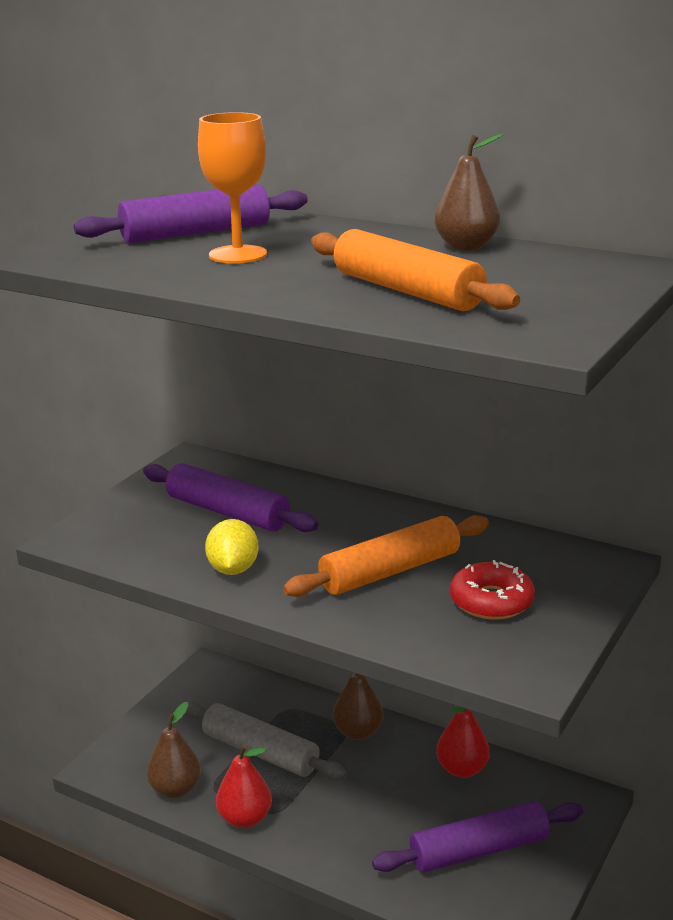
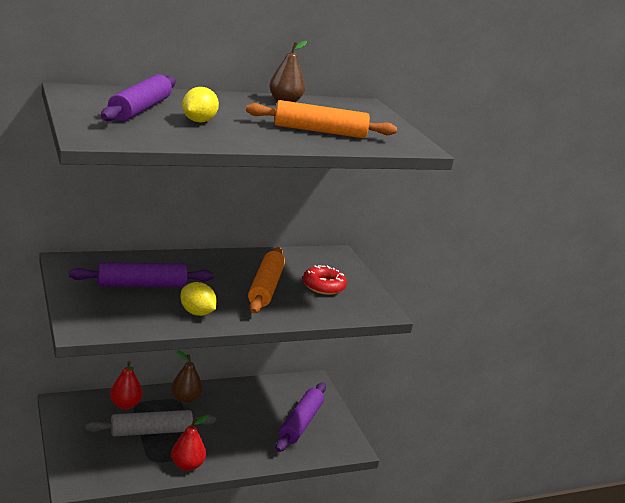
camera: 55 degrees left, 0 degrees up
(175, 789) = (133, 471): brown pear -> none
(238, 255) = (198, 121): orange goblet -> yellow lemon
(462, 769) = (252, 393): red pear -> red pear (125, 404)

